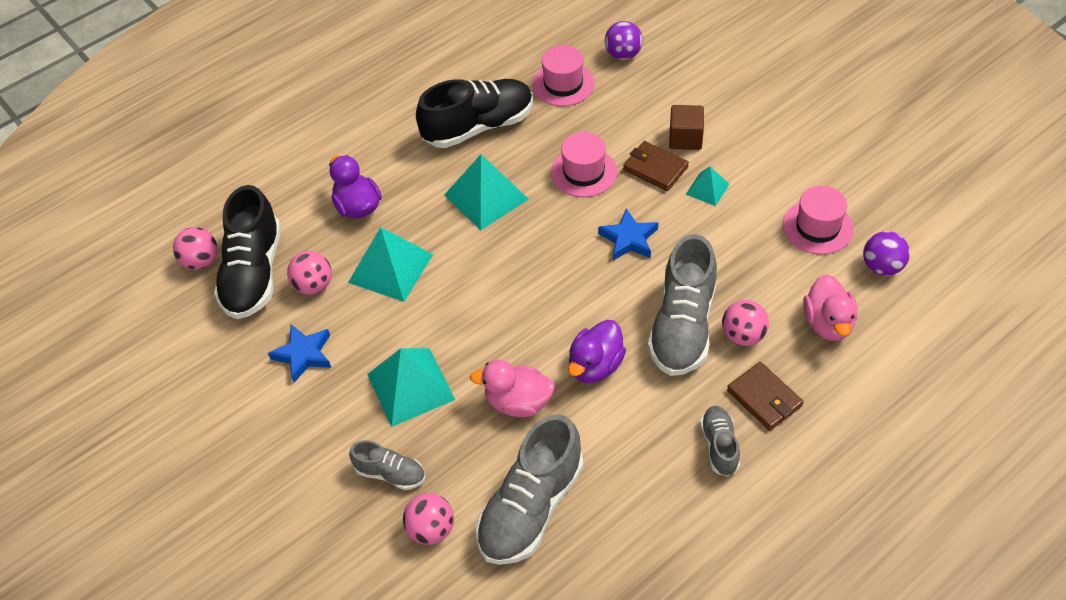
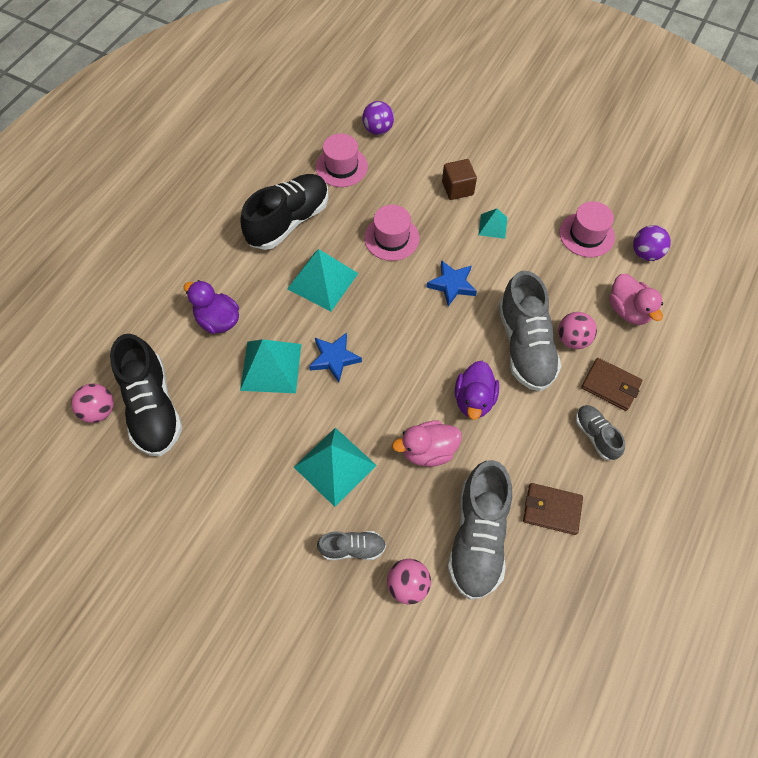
camera: 25 degrees left, 10 degrees up
(304, 355) = (231, 467): blue star -> blue star (334, 358)
(313, 285) = (211, 402): pink ball -> none
(655, 168) = (445, 219): brown wallet -> brown wallet (551, 509)

